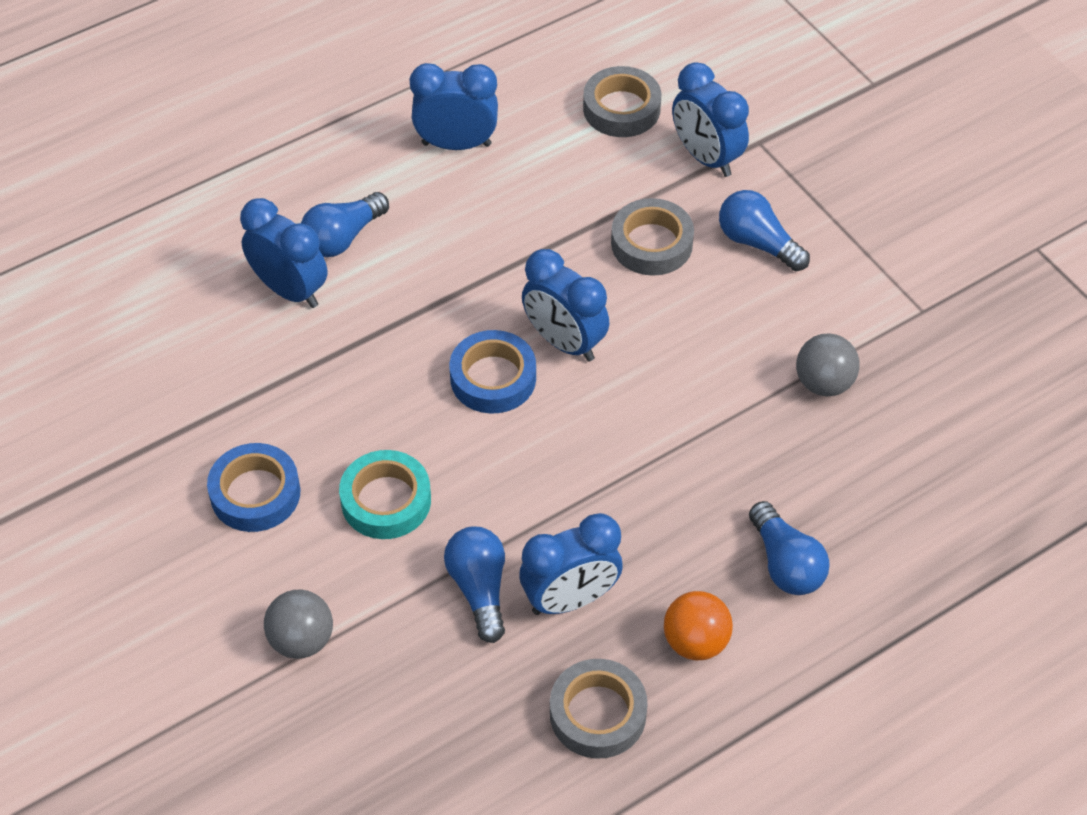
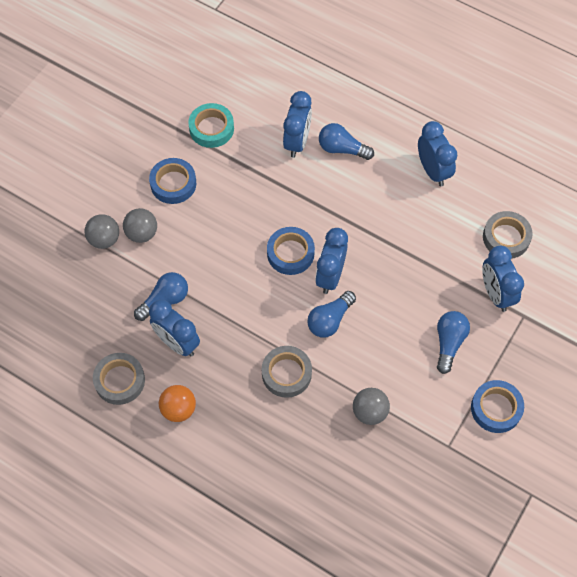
camera: 65 degrees right, 10 degrees up
(325, 577) = (142, 233): none -> grey ball
(386, 500) = (195, 239): turquoise tape -> turquoise tape (211, 128)
(651, 243) = (418, 290): grey tape -> grey tape (286, 373)
(706, 157) = (496, 293): blue clock -> blue clock turned 45 degrees counterclockwise
(785, 564) = (244, 434): blue light bulb -> blue light bulb (330, 320)
(888, 232) = (496, 408): none -> blue tape

